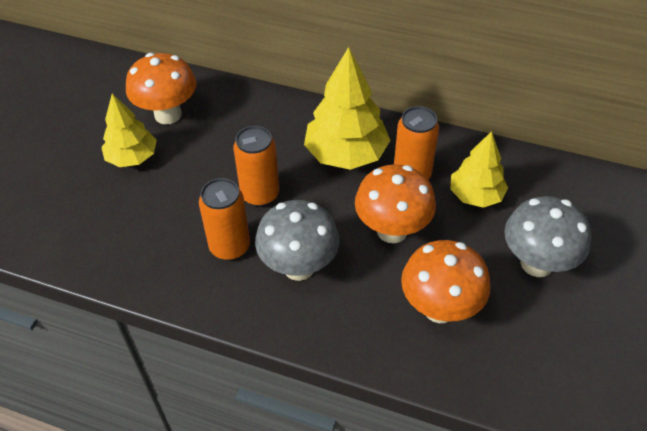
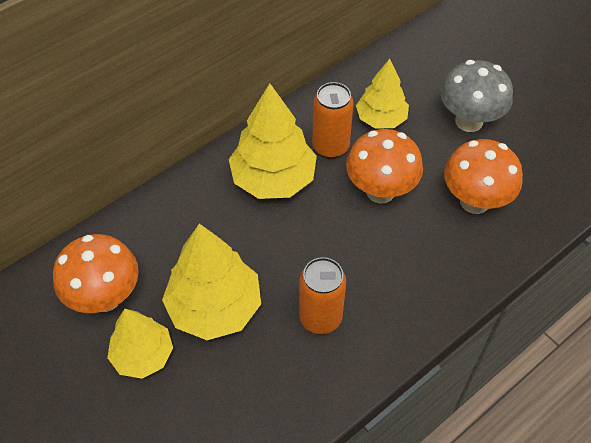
camera: 60 degrees left, 5 degrees up
(198, 177) = (215, 307): none -> yellow tree
(260, 194) = (274, 266): orange can -> none
(299, 267) = (376, 275): grey mushroom -> none

